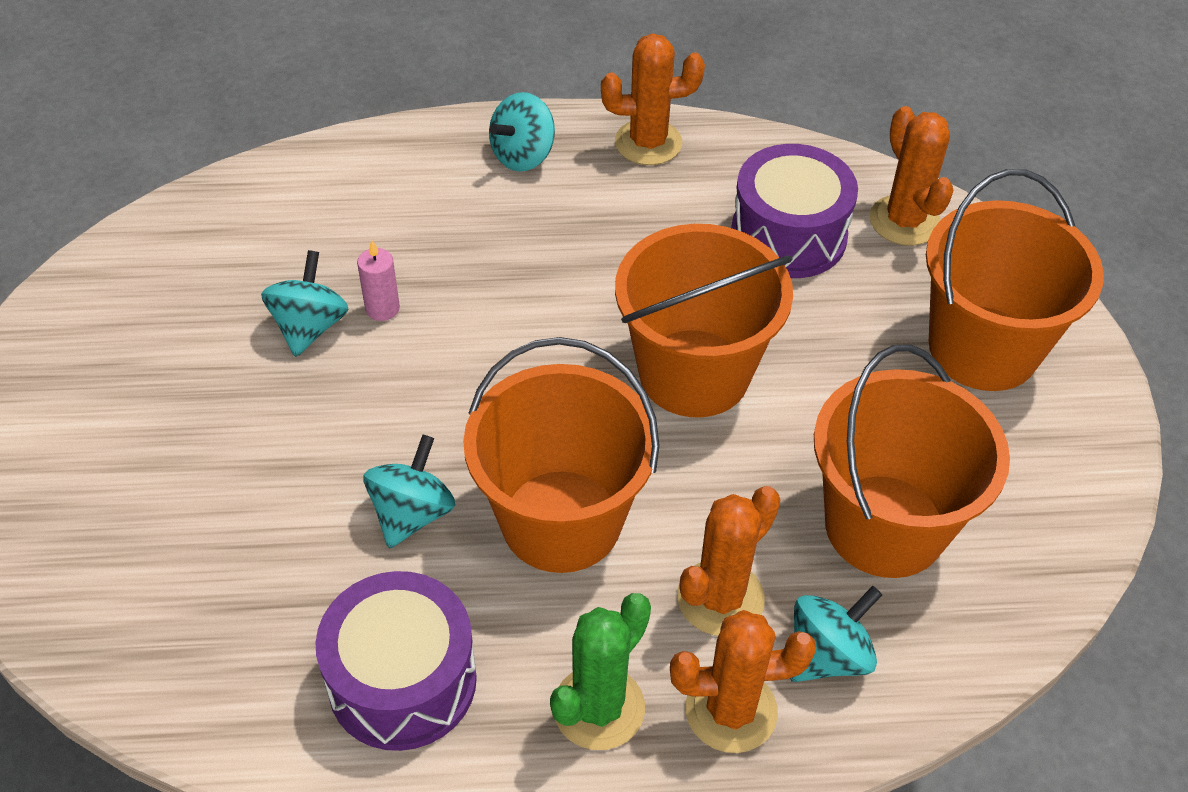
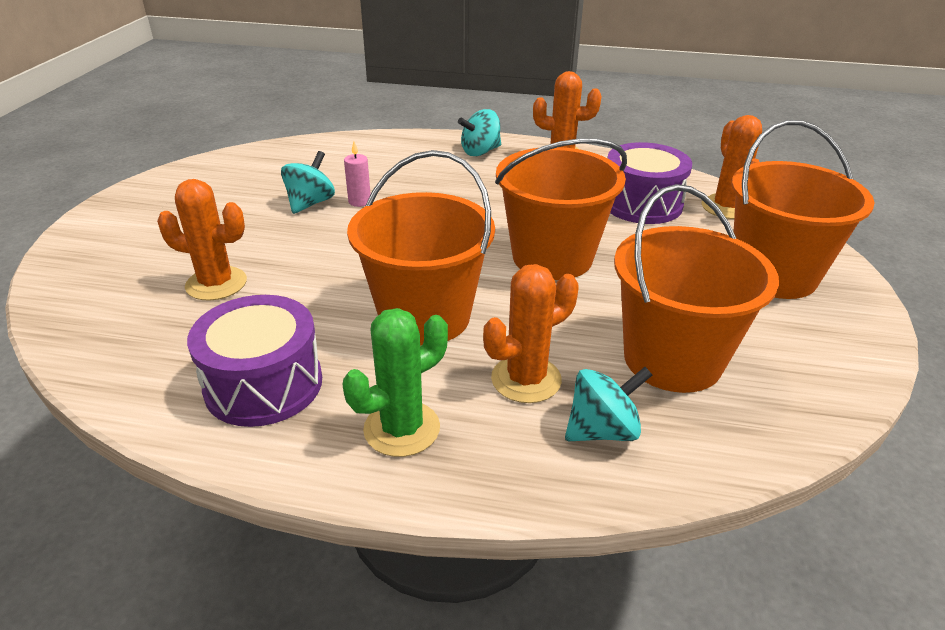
camera: 15 degrees right, 15 degrees down
(412, 513) = (323, 296): turquoise spinning top -> none
(731, 710) = (508, 451): orange cactus -> orange cactus (216, 284)

